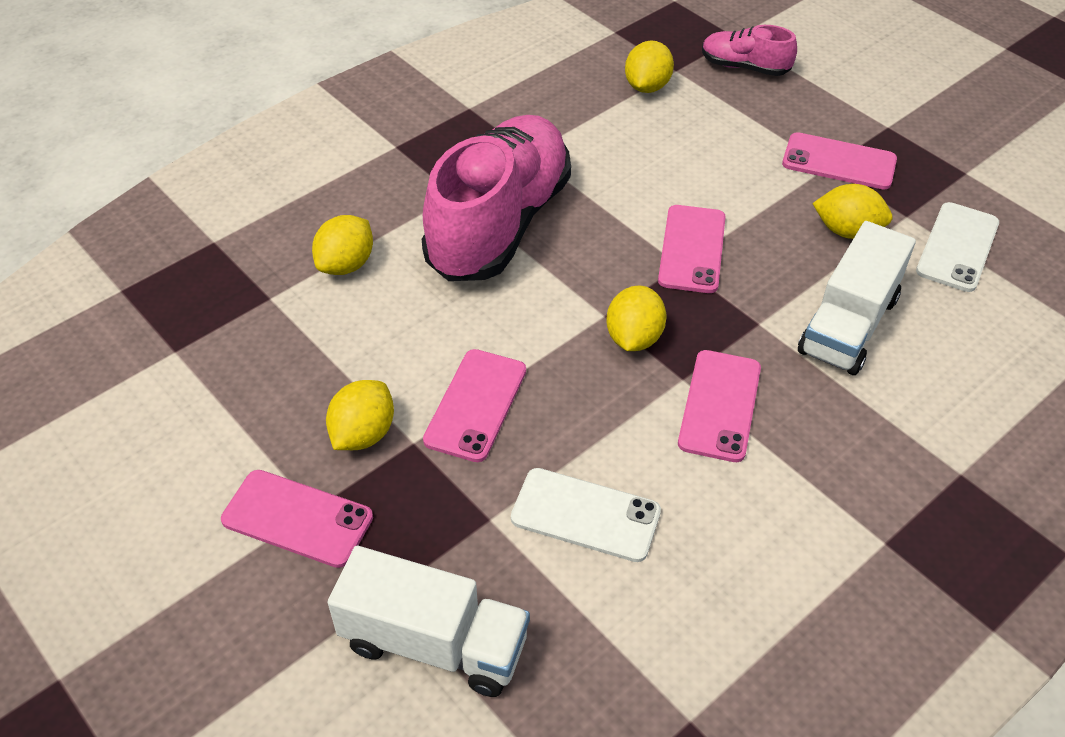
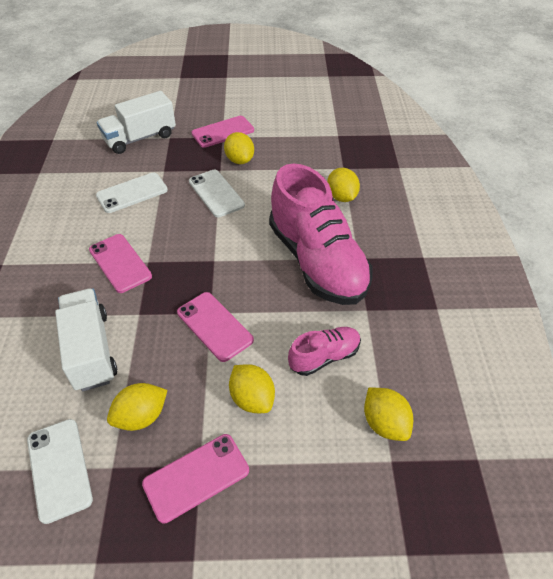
camera: 130 degrees right, 0 degrees up
(476, 405) = (216, 193): pink phone -> white phone
(634, 338) = (189, 261): yellow lemon -> yellow lemon (252, 398)
(744, 67) = (357, 518): pink shoe -> pink shoe (324, 357)

